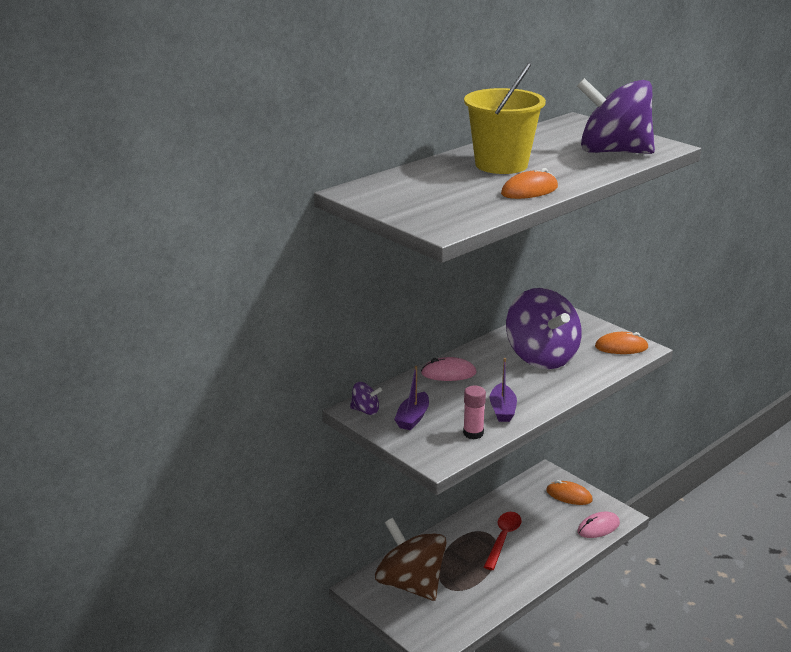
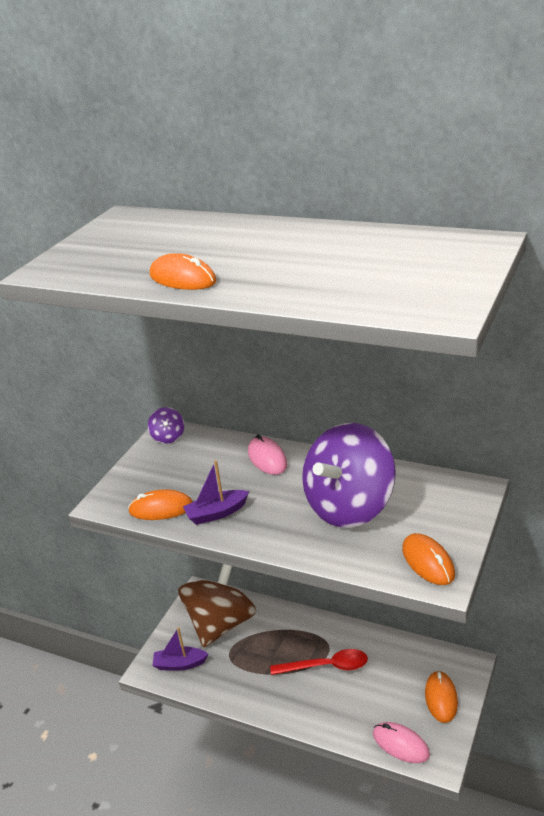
camera: 70 degrees right, 5 degrees up
(412, 418) = (170, 465): purple boat -> purple boat (180, 664)
(473, 433) = (161, 508): pink glue stick -> orange mouse
(501, 165) = (259, 247): yellow bucket -> none
(613, 152) = (375, 288): purple spinning top -> none

